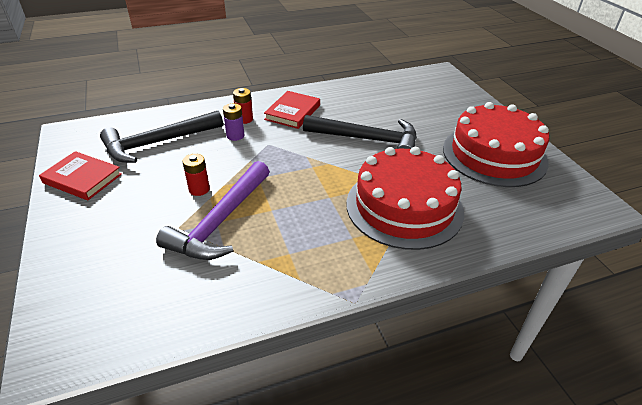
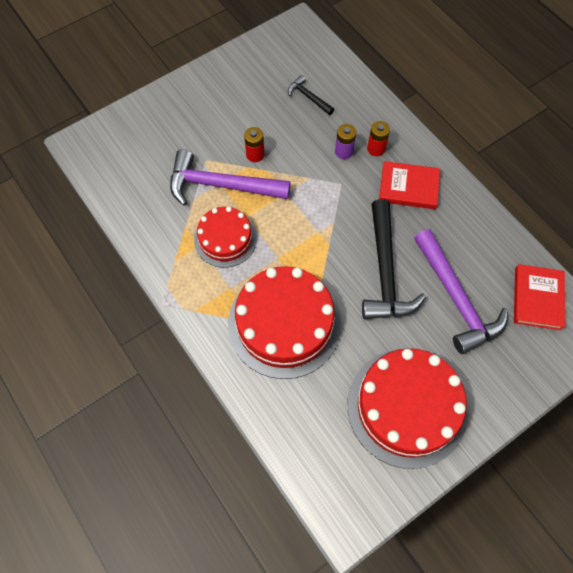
camera: 75 degrees right, 25 degrees up
(82, 178) = (241, 70): red book -> red book (537, 298)
(158, 143) = (308, 97): black hammer -> black hammer, size x0.48
(290, 230) = (225, 239): none -> red cake
(402, 113) = (456, 298): none -> purple hammer

